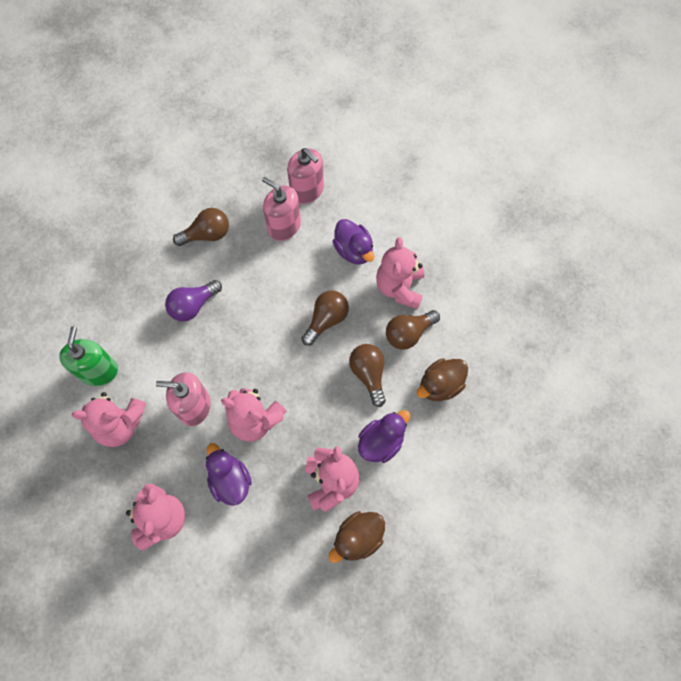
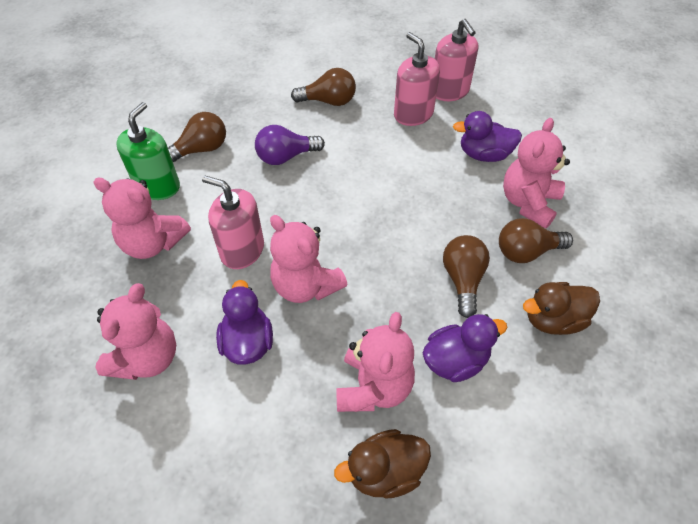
camera: 20 degrees right, 15 degrees down
(326, 320) = (430, 210): brown light bulb -> brown light bulb (201, 149)
(354, 250) = (484, 154): purple duck -> purple duck turned 105 degrees clockwise

